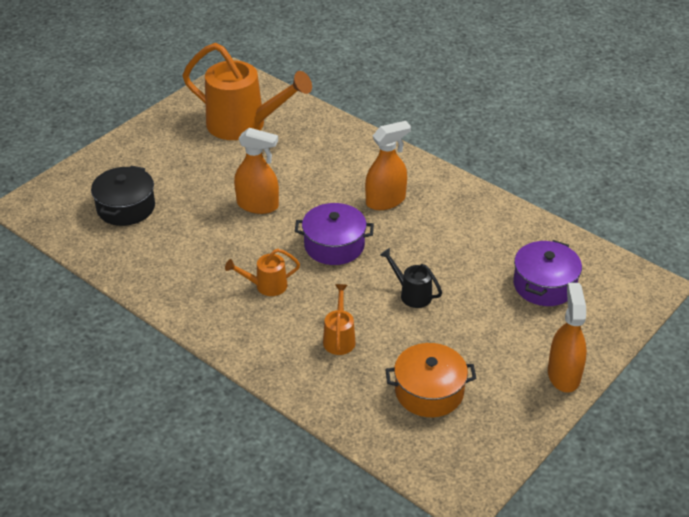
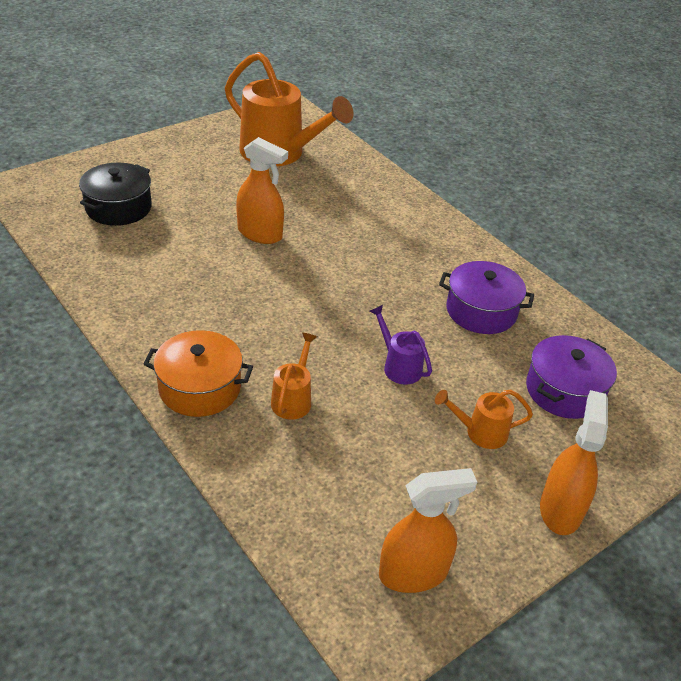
camera: 10 degrees right, 0 degrees up
(266, 286) = (232, 320): orange watering can -> orange watering can (480, 432)
(334, 245) = (328, 293): purple pot -> purple pot (481, 311)
(385, 201) = (404, 258): orange spray bottle -> orange spray bottle (413, 573)
(412, 294) = (398, 366): black watering can -> purple watering can
(429, 391) = (380, 491): orange pot -> orange pot (200, 388)

